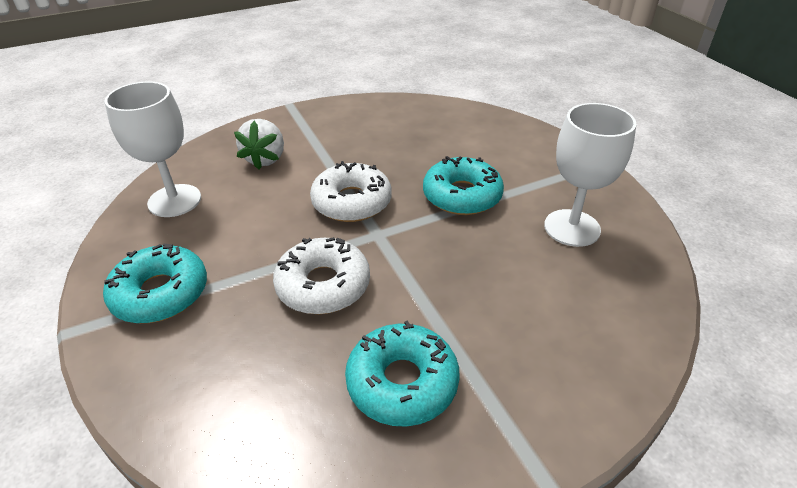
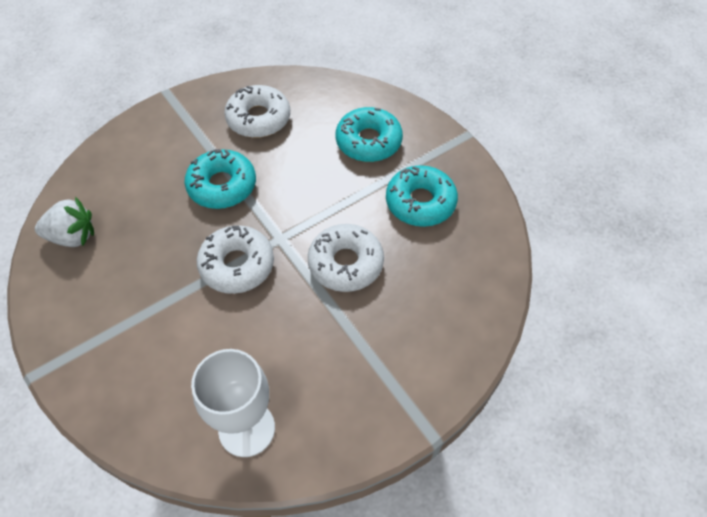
camera: 100 degrees left, 15 degrees up
(160, 293) = (377, 381): turquoise donut -> turquoise donut (368, 141)
(265, 159) = (163, 363): white strawberry -> white strawberry (72, 237)
(572, 228) = (258, 118): white goblet -> white donut

